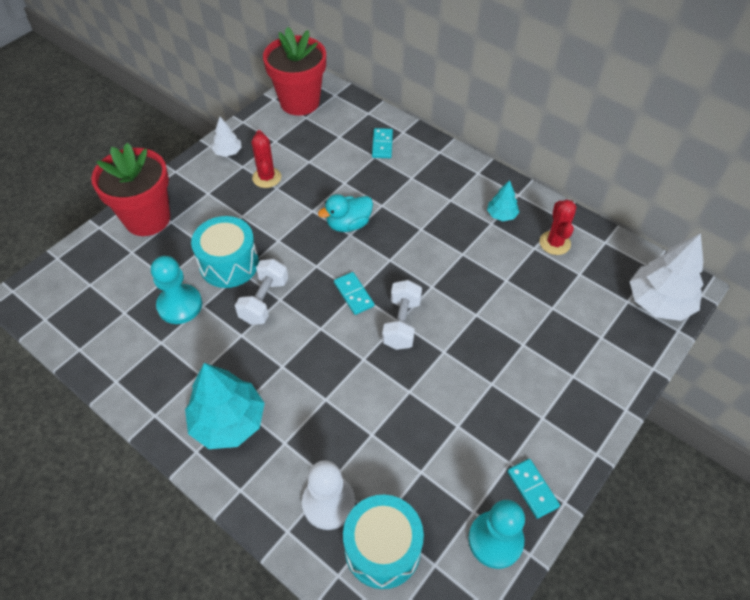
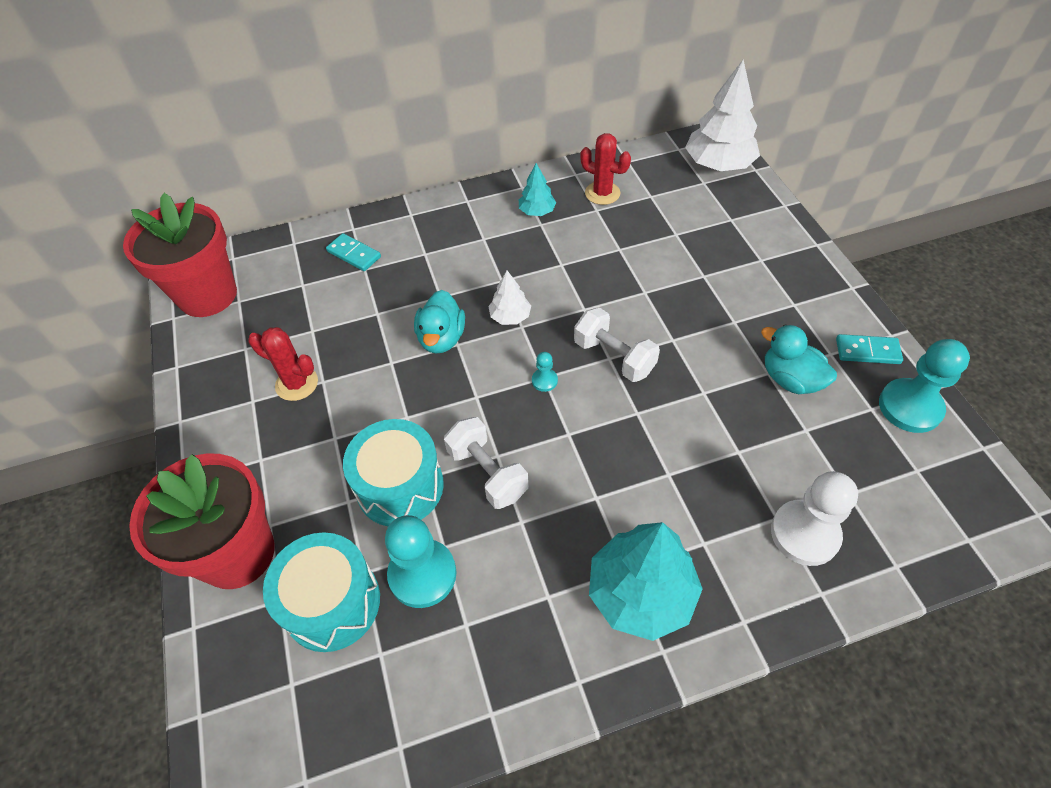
camera: 55 degrees left, 0 degrees up
(228, 152) = (212, 405): white tree -> white tree (510, 316)
(353, 294) = (544, 380): turquoise domino -> turquoise pawn
(382, 548) = (881, 508): turquoise drum -> turquoise drum (332, 602)
(462, 443) = (790, 379): none -> turquoise duck

